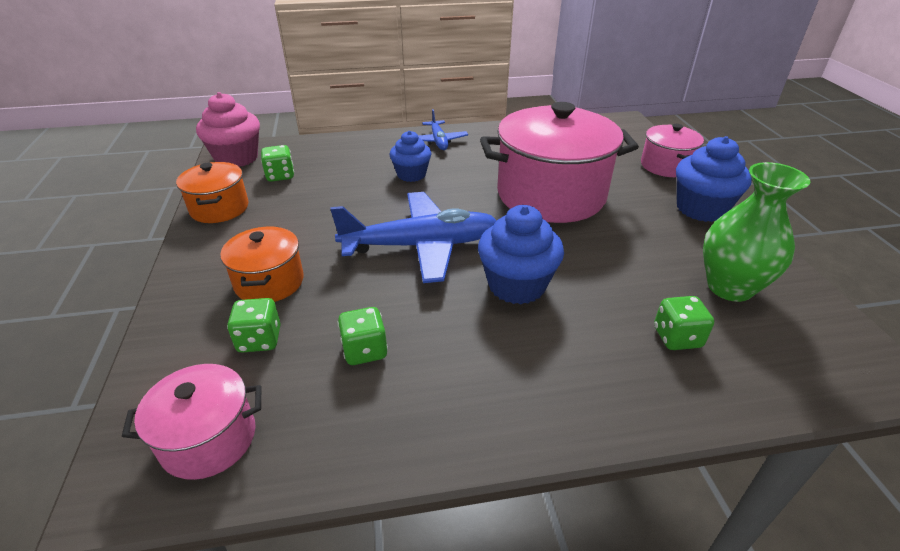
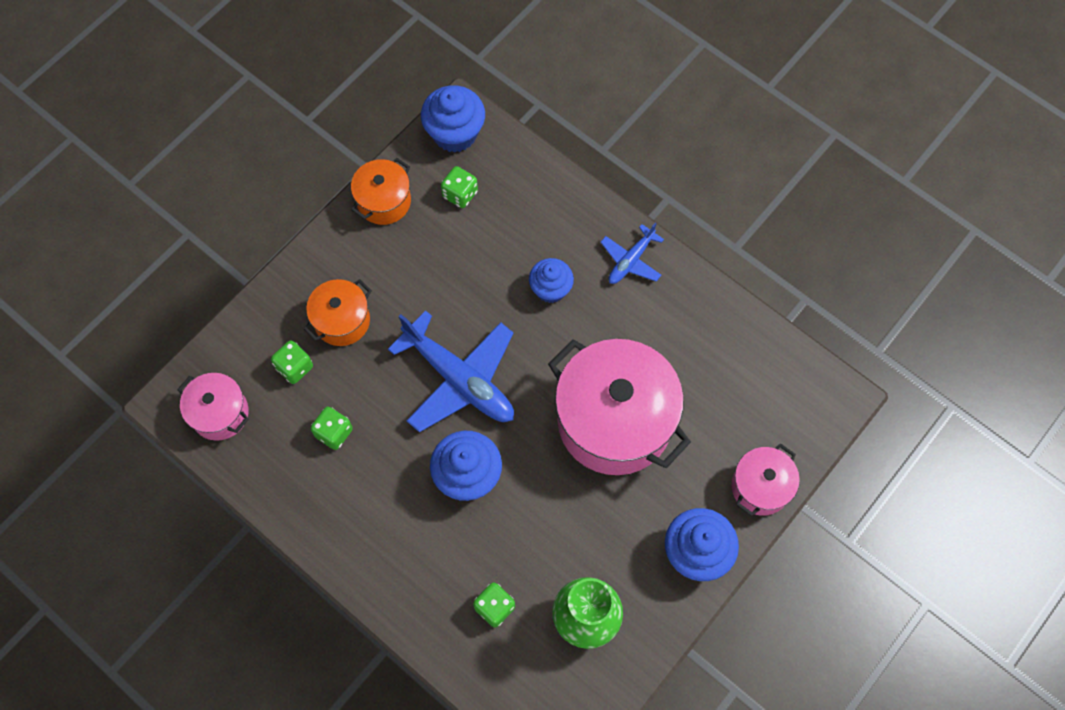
camera: 50 degrees right, 30 degrees up
(237, 158) = (455, 133): pink cupcake -> blue cupcake

